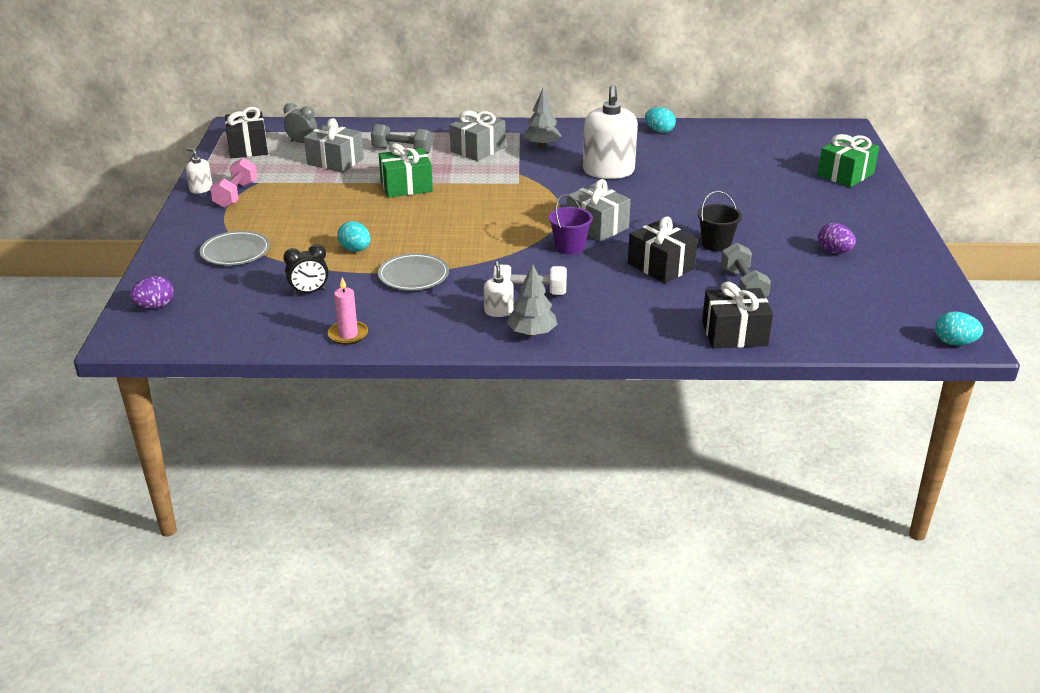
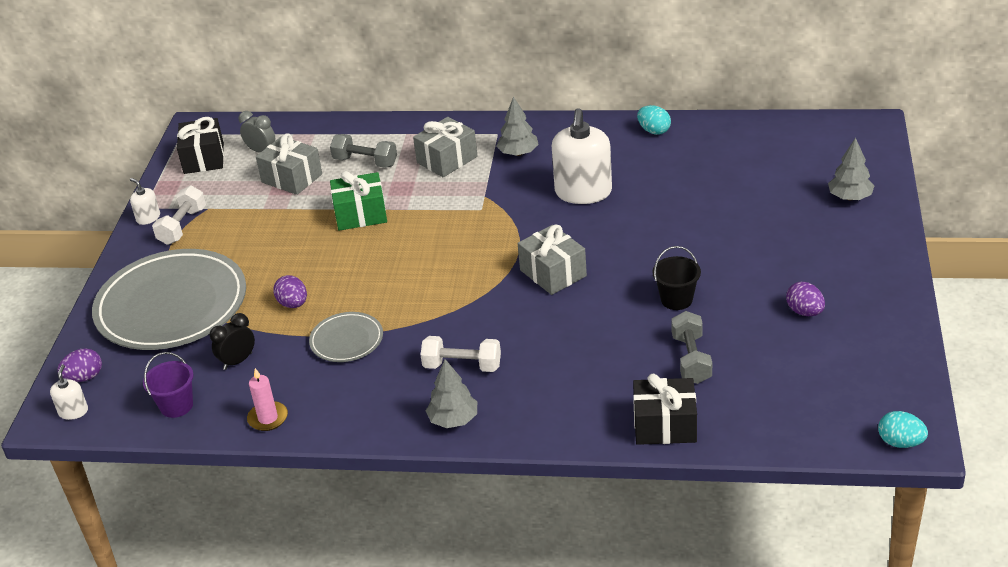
camera: 10 degrees right, 5 degrees up
(235, 252) = (172, 305): grey plate -> grey plate, size x2.15
(236, 195) = (182, 226): pink dumbbell -> white dumbbell
(309, 292) = (238, 361): black clock -> black clock turned 150 degrees clockwise
(355, 250) = (293, 304): turquoise egg -> purple egg
(498, 311) = (425, 390): white soap dispenser -> white soap dispenser (73, 411)
(569, 247) = (517, 302): purple bucket -> purple bucket (176, 406)
(661, 266) = (609, 330): black gift -> none
(845, 174) = (850, 197): green gift -> grey tree

